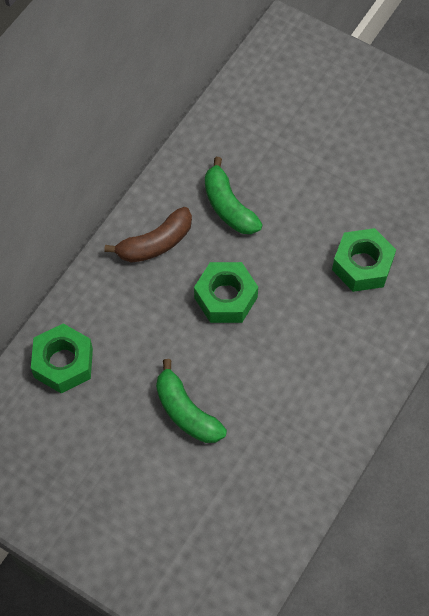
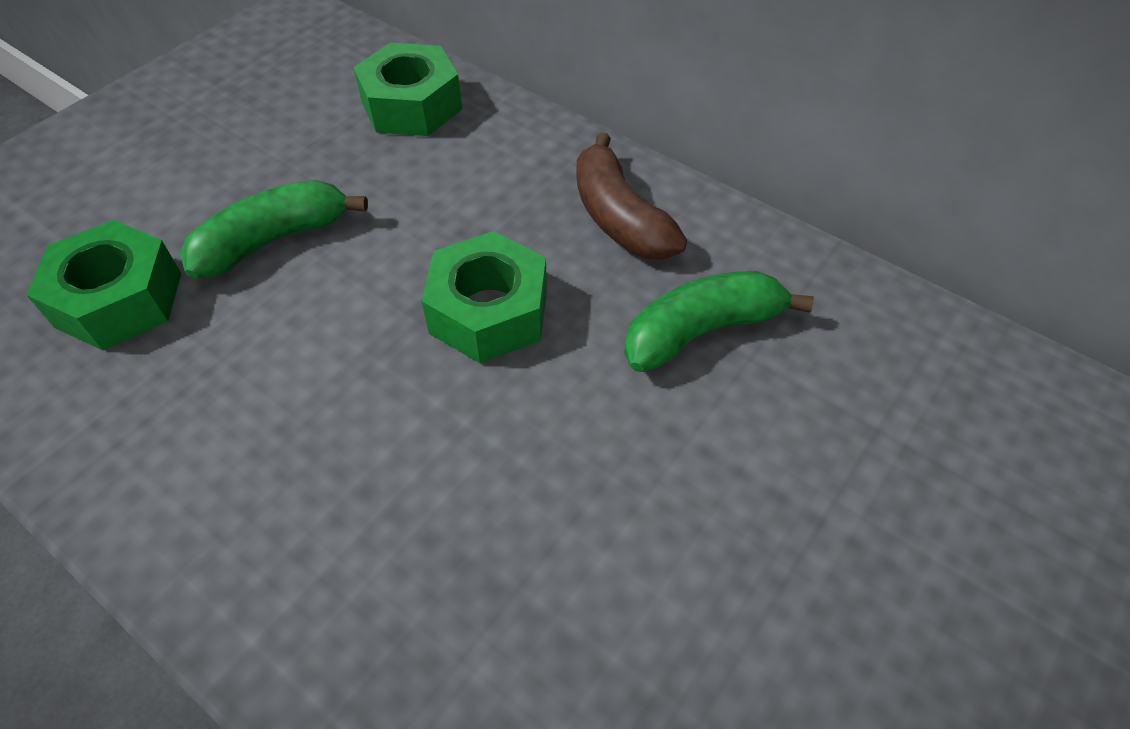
camera: 95 degrees right, 10 degrees down
(362, 265) = (530, 591): green nut -> green nut (119, 300)

